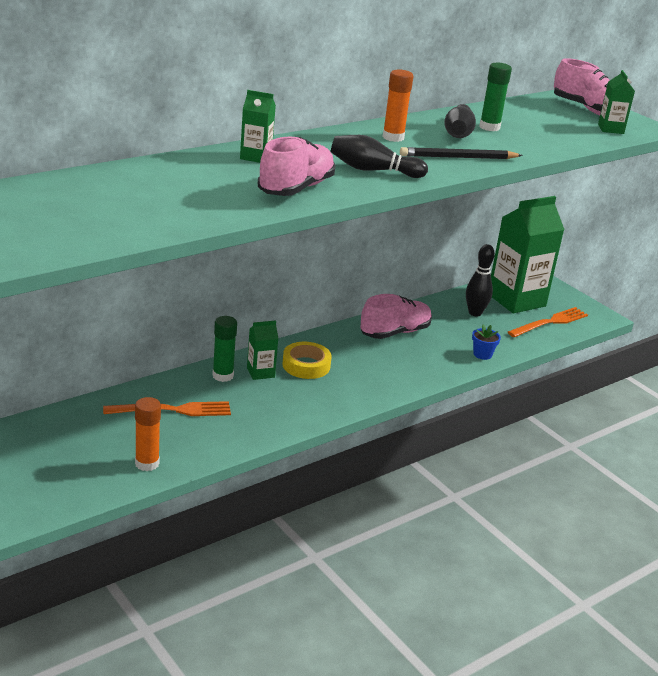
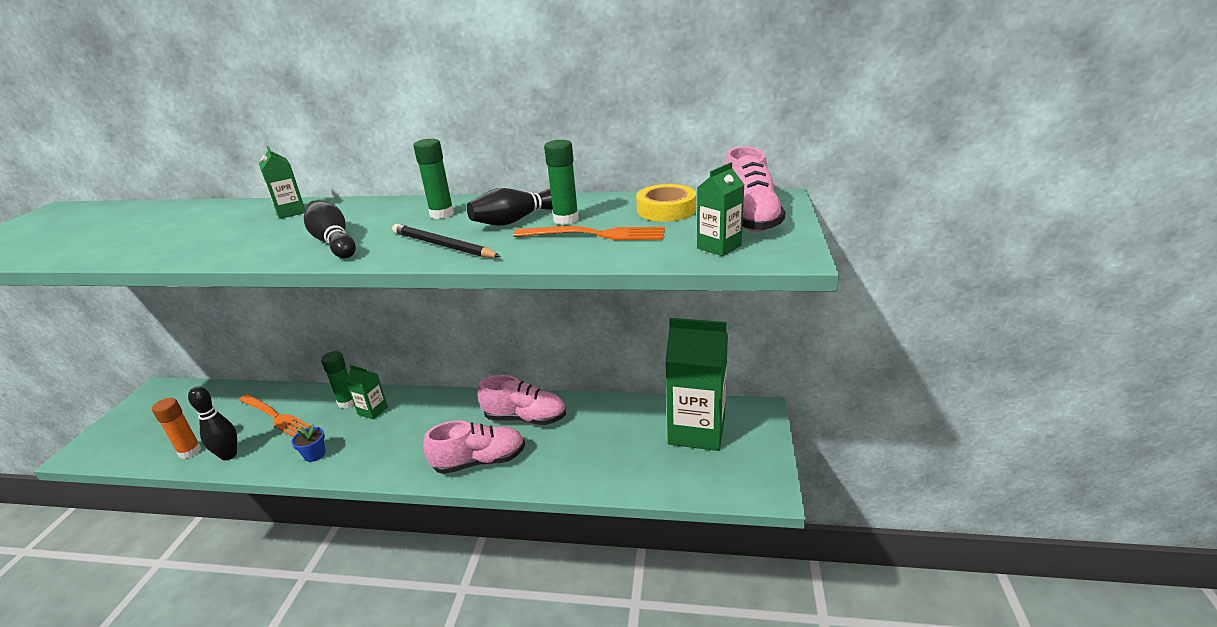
camera: 50 degrees right, 0 degrees up
(296, 188) = (233, 245): pink shoe -> pink shoe (480, 461)
(306, 365) = (410, 419): yellow tape -> yellow tape (666, 210)
(393, 137) = (442, 214): orange glue stick -> green glue stick
(475, 313) = (630, 428): black bowling pin -> black bowling pin (229, 455)
(482, 354) = (562, 477): blue flower pot -> blue flower pot (315, 454)
(550, 322) = (693, 472): orange fork -> orange fork (595, 234)

